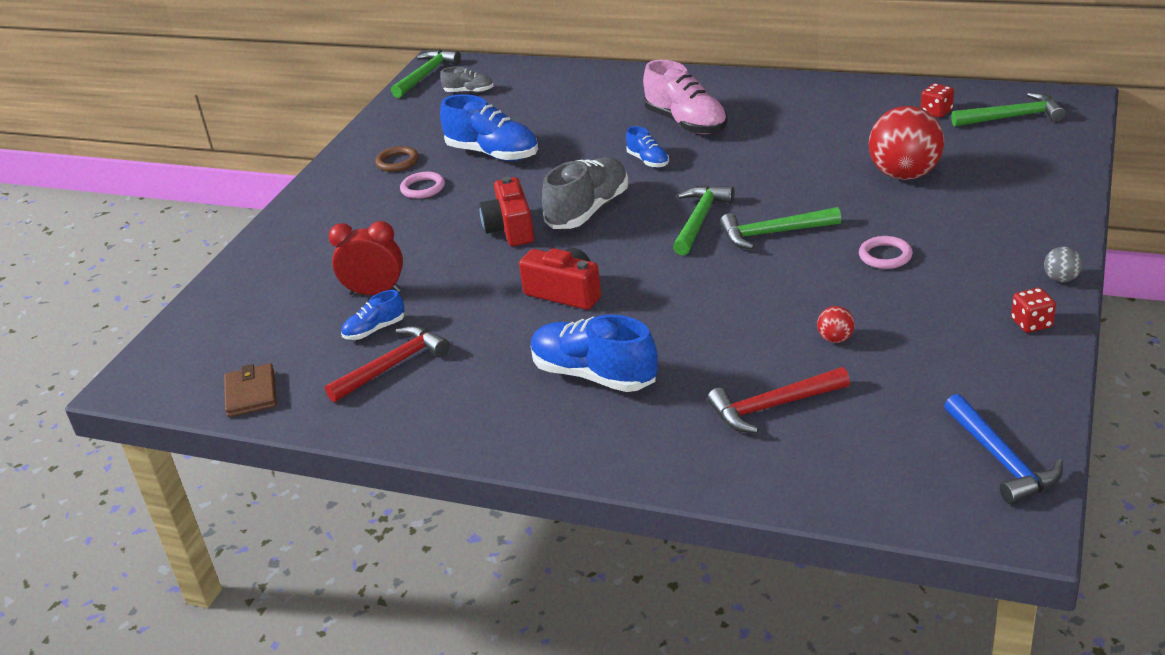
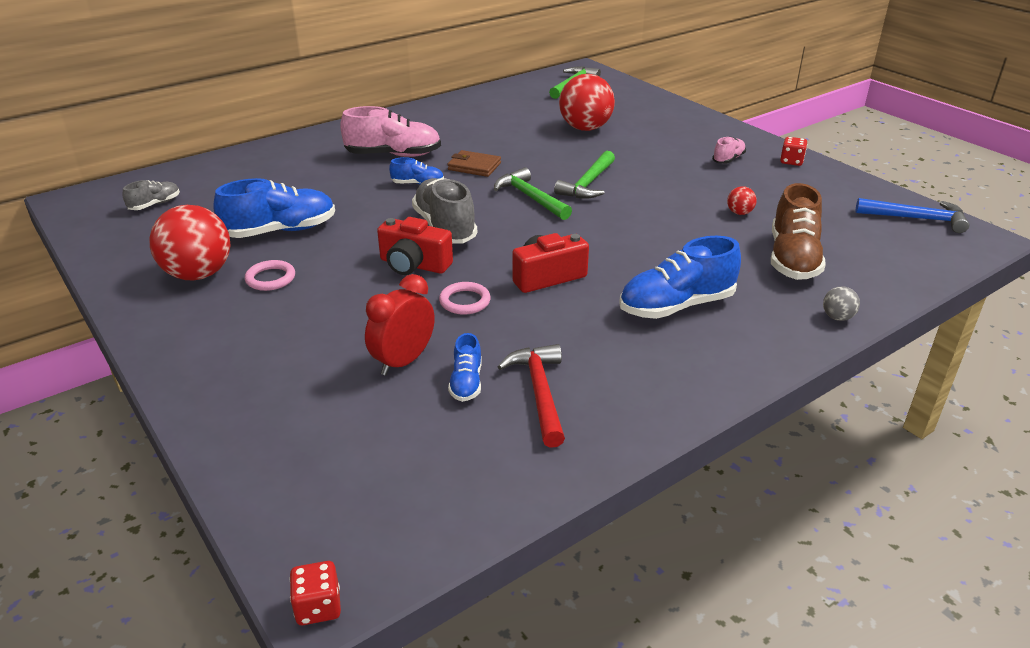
camera: 60 degrees left, 0 degrees up
(251, 394) = (472, 497): brown wallet -> brown wallet (474, 166)
(397, 162) = (198, 274): brown ring -> red ball
(426, 75) = (77, 210): green hammer -> none
(773, 406) = (792, 259): red hammer -> brown shoe
(885, 256) = (667, 166): pink ring -> pink ring (465, 301)
(936, 112) = (530, 96): red dice -> red dice (318, 607)
(966, 283) = (728, 159): none -> pink shoe
(1061, 279) = (757, 139): grey ball -> grey ball (837, 317)

